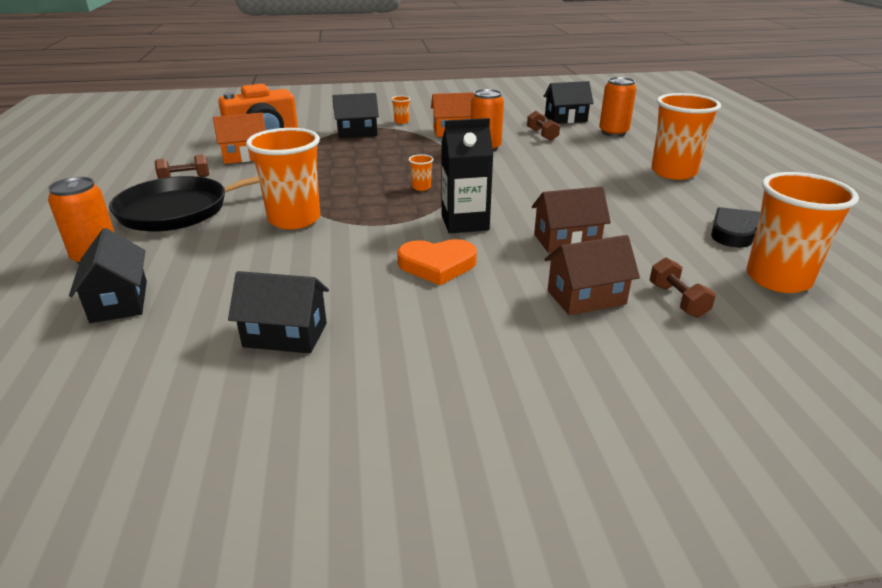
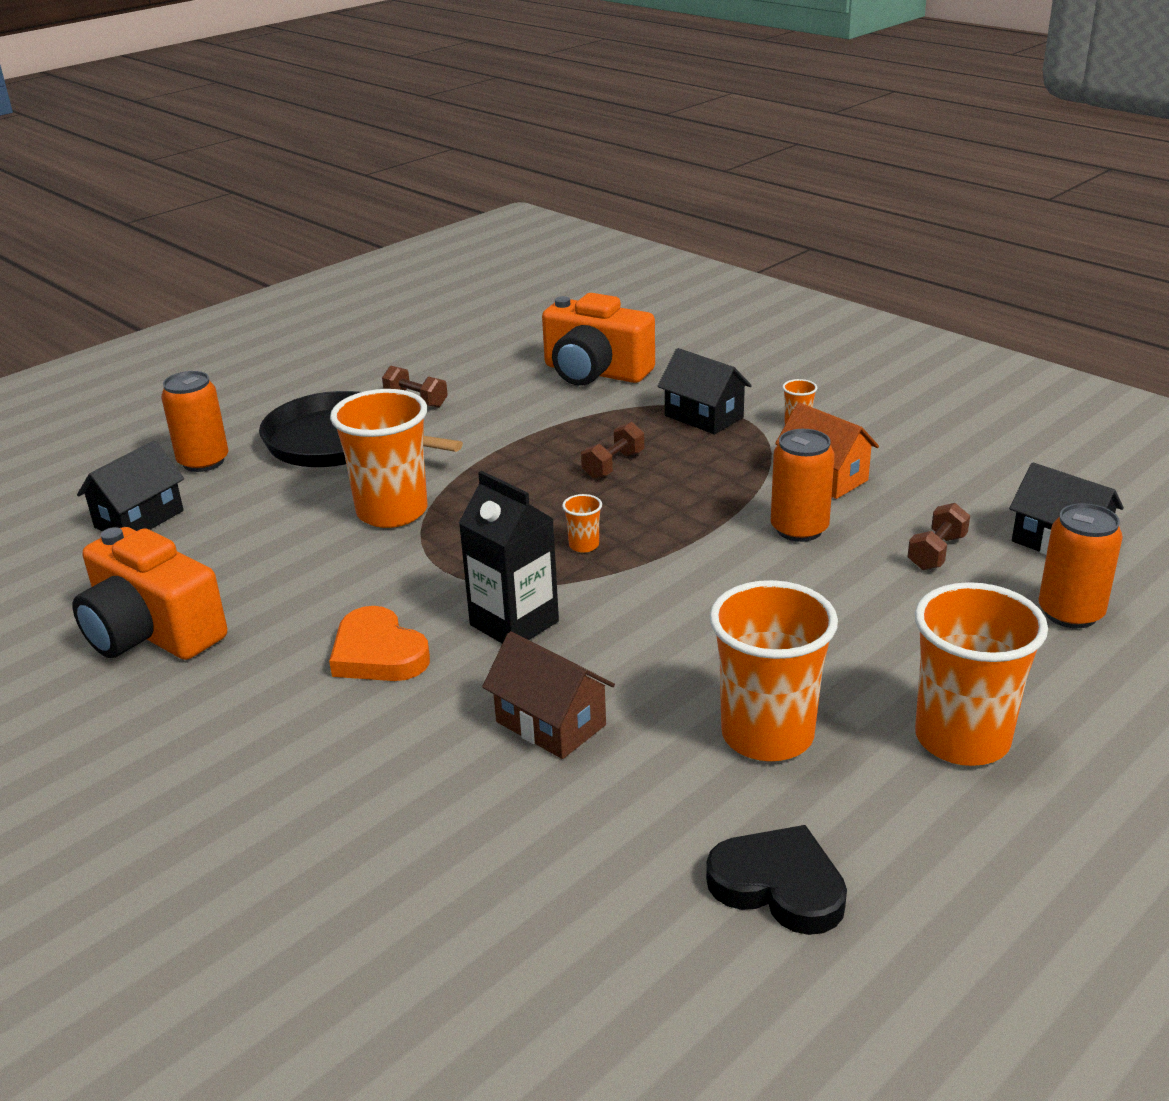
camera: 55 degrees right, 0 degrees up
(245, 156) = (520, 396): orange house -> none
(285, 335) = (152, 632): black house -> orange camera
(586, 297) = (402, 796): brown house -> none
(677, 300) = (467, 880): brown dumbbell -> brown dumbbell (613, 465)
(778, 279) = (638, 969): orange cup -> orange cup (767, 735)

